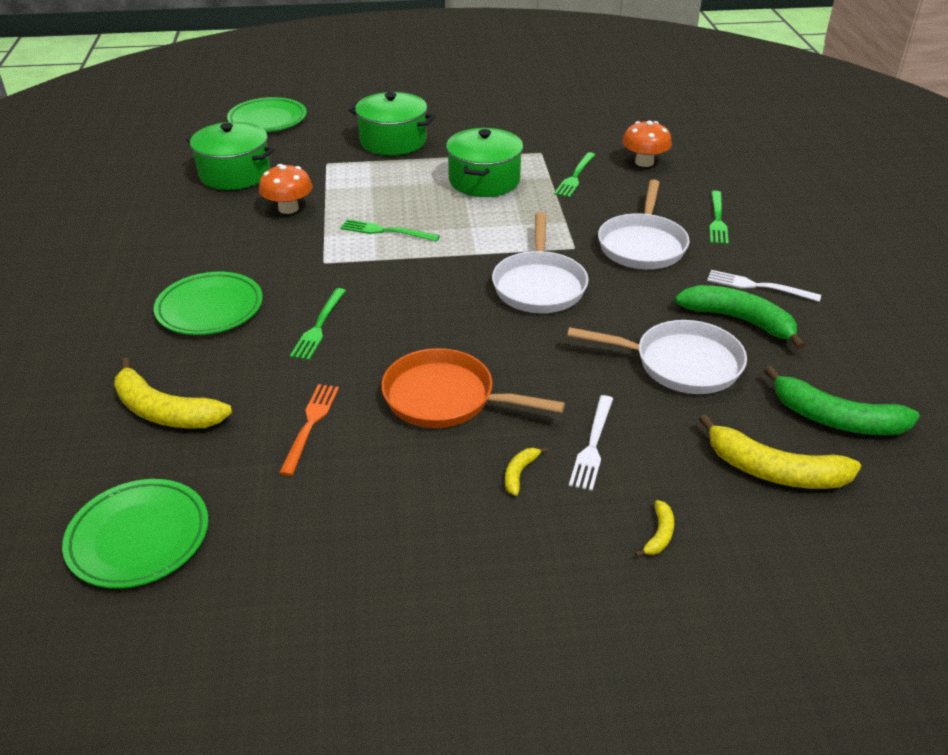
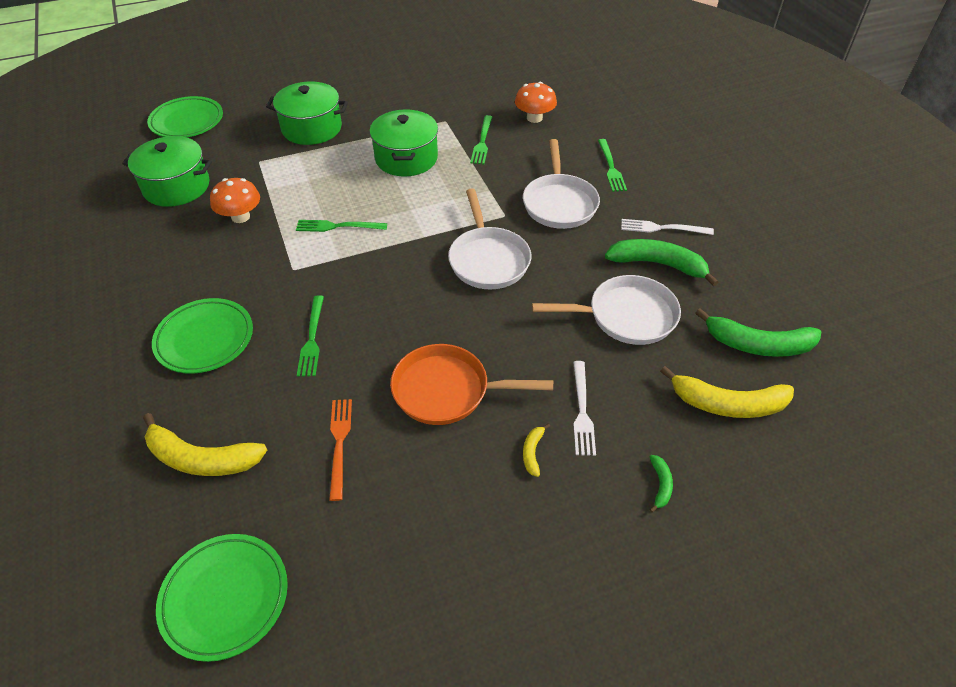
camera: 15 degrees left, 10 degrees up
(659, 534) = (660, 485): yellow banana -> green banana

